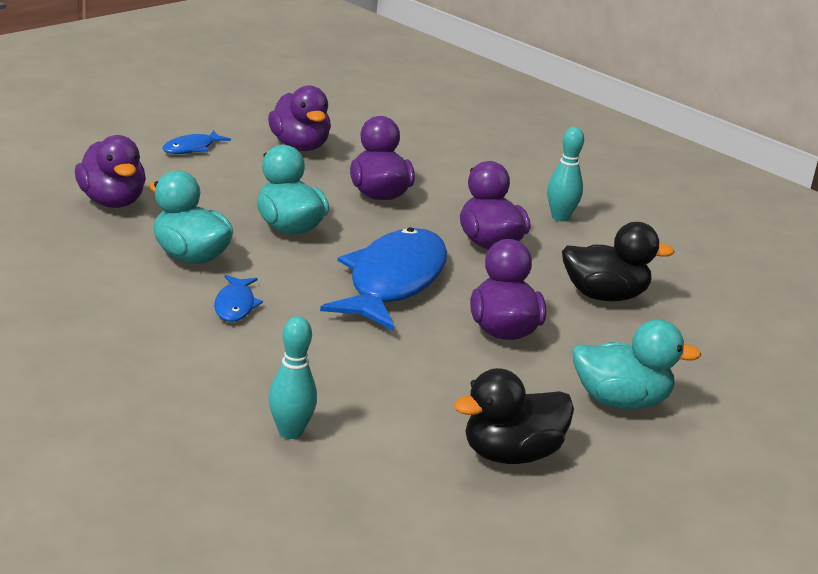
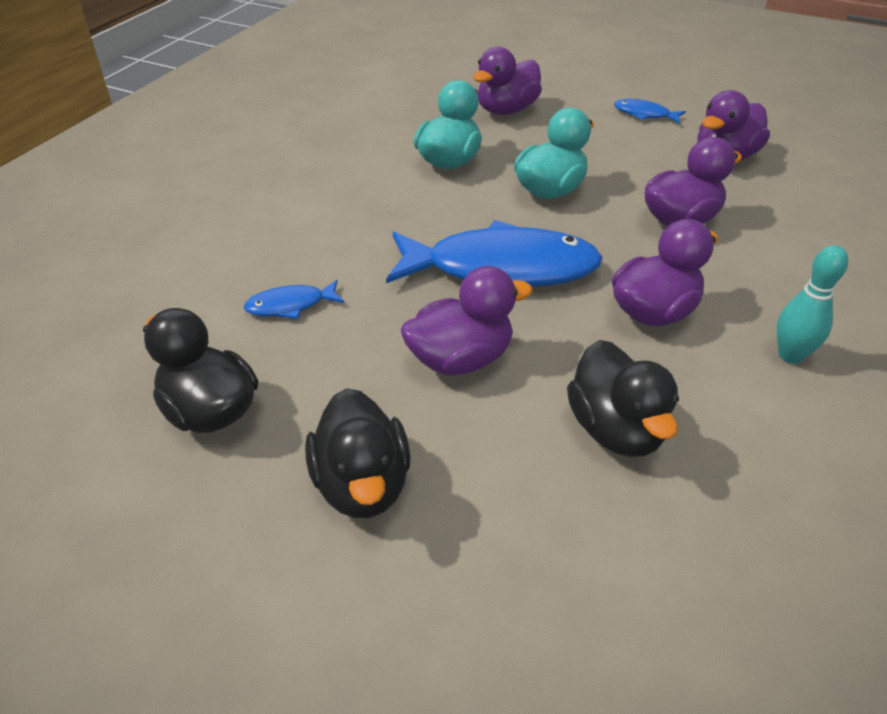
camera: 75 degrees right, 15 degrees up
(235, 305) = (385, 200): blue fish -> blue fish (290, 305)
(290, 432) = (197, 272): turquoise bowling pin -> none
(620, 401) = (362, 485): turquoise duck -> black duck

